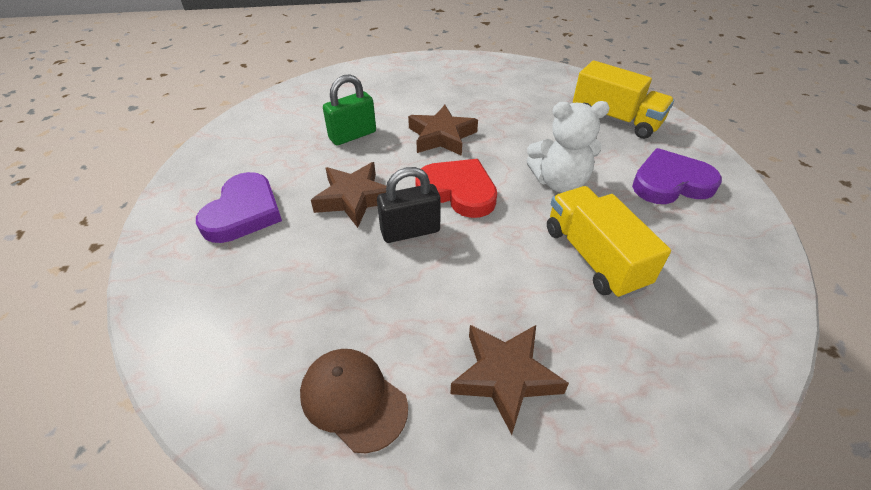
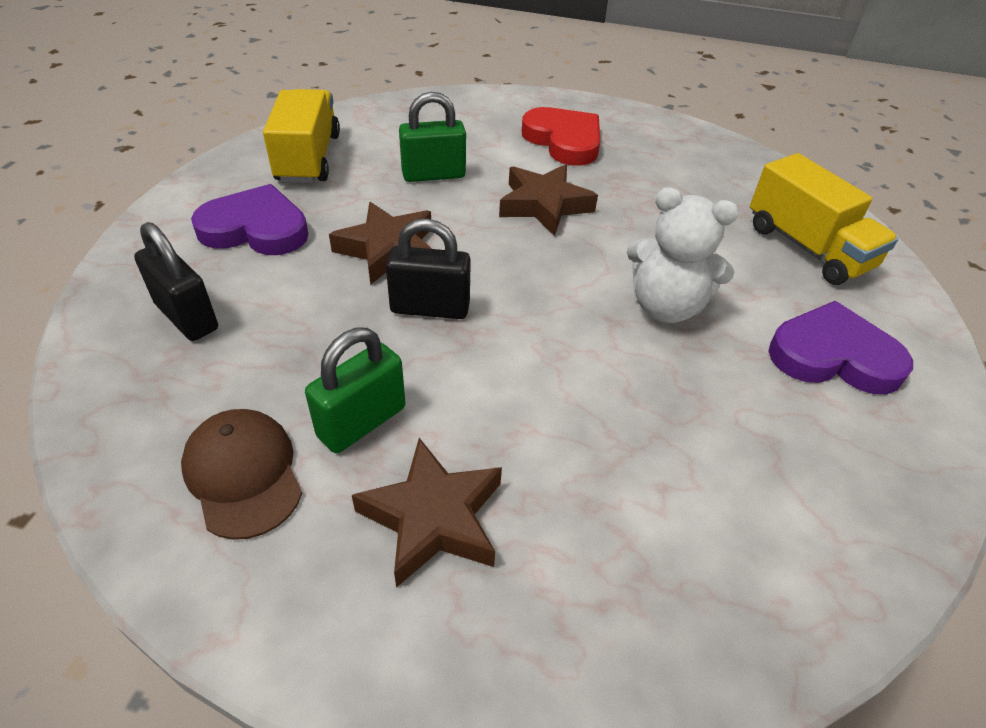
camera: 20 degrees right, 0 degrees up
(231, 297) = (187, 317): none -> black padlock
(243, 212) = (255, 229): purple heart -> purple heart turned 120 degrees counterclockwise
(414, 328) = (362, 422): none -> green padlock
(458, 191) = (521, 278): red heart -> red heart (564, 141)
(593, 257) = (649, 416): yellow truck -> yellow truck (308, 158)

